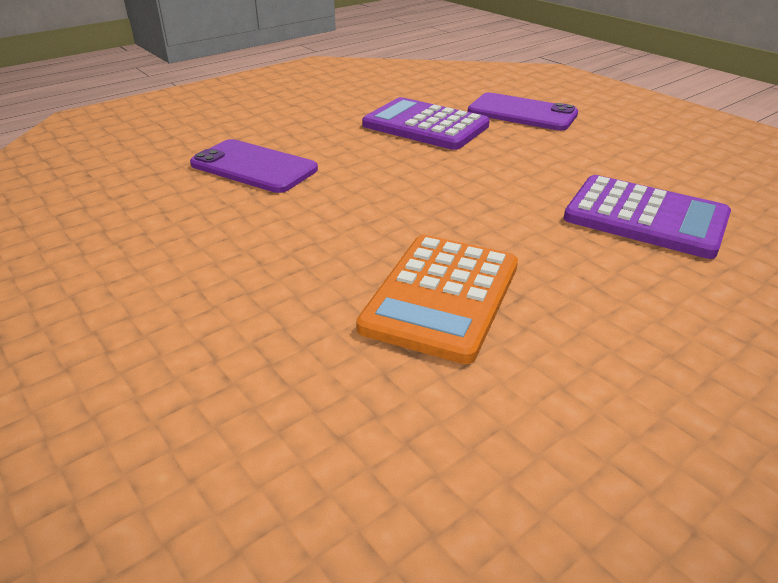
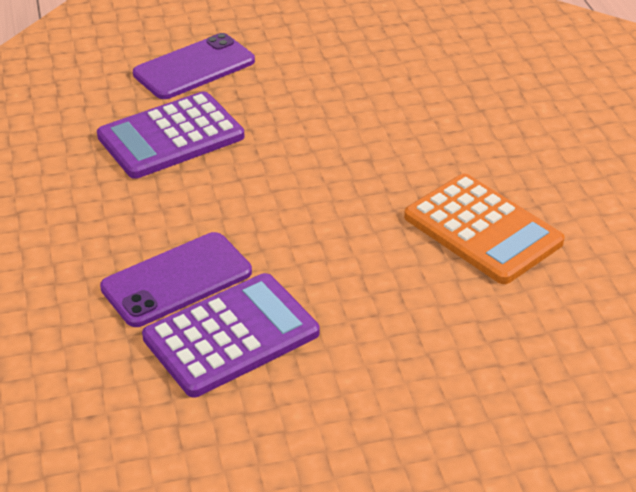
camera: 65 degrees left, 5 degrees up
(645, 217) = (437, 92): purple calculator -> purple calculator (231, 336)

